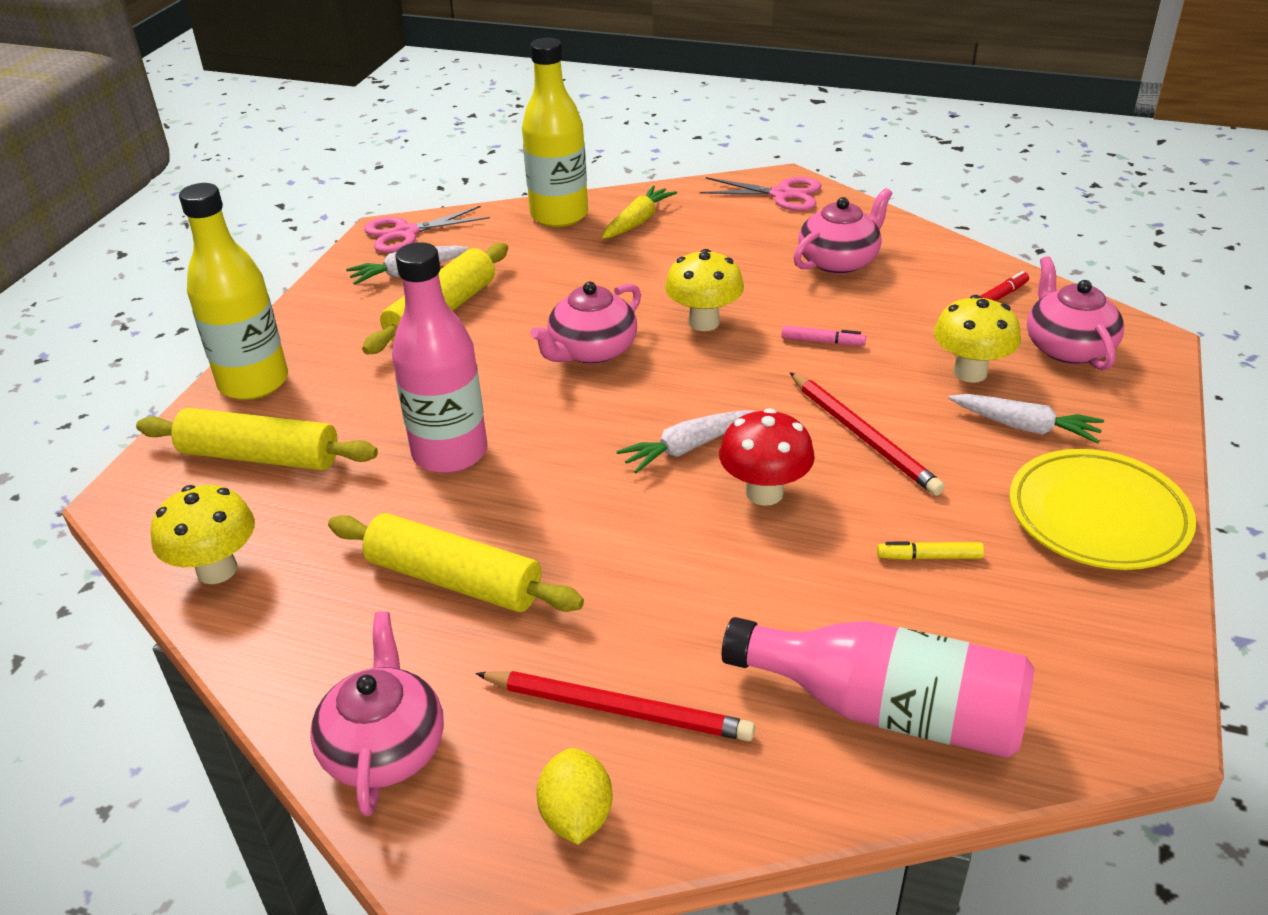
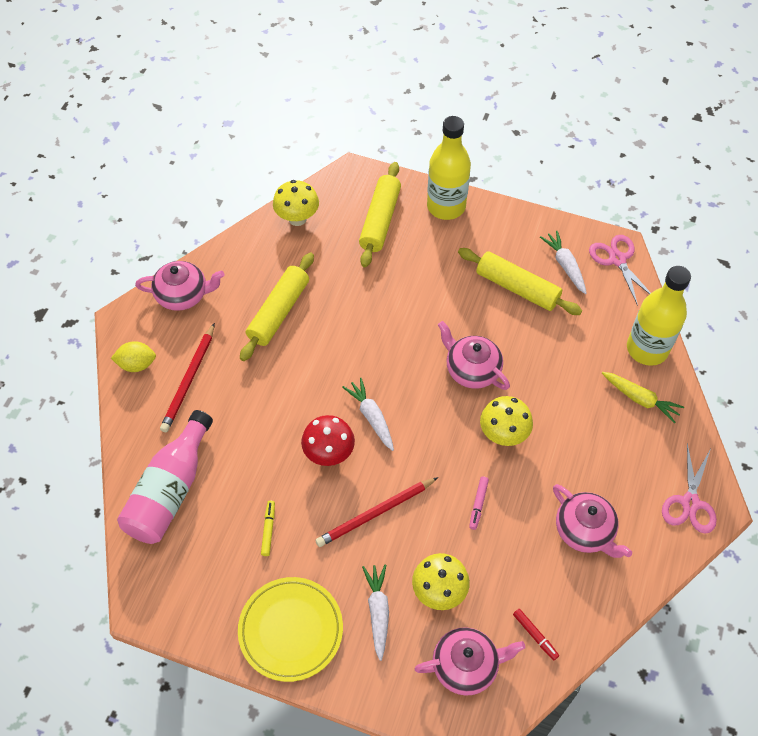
camera: 90 degrees right, 20 degrees up
(450, 453) = (376, 303): pink bottle -> none
(1025, 427) = (378, 611): white carrot -> white carrot turned 150 degrees clockwise

